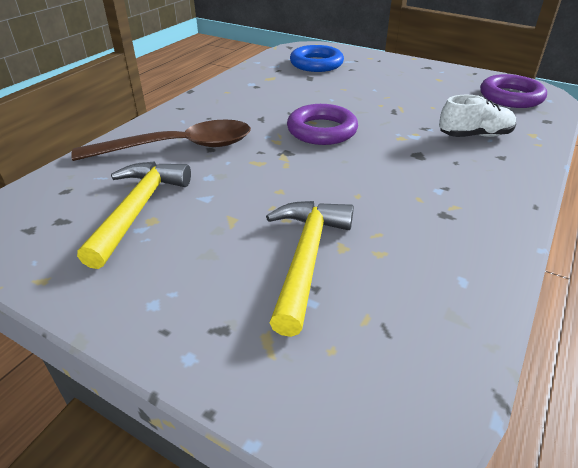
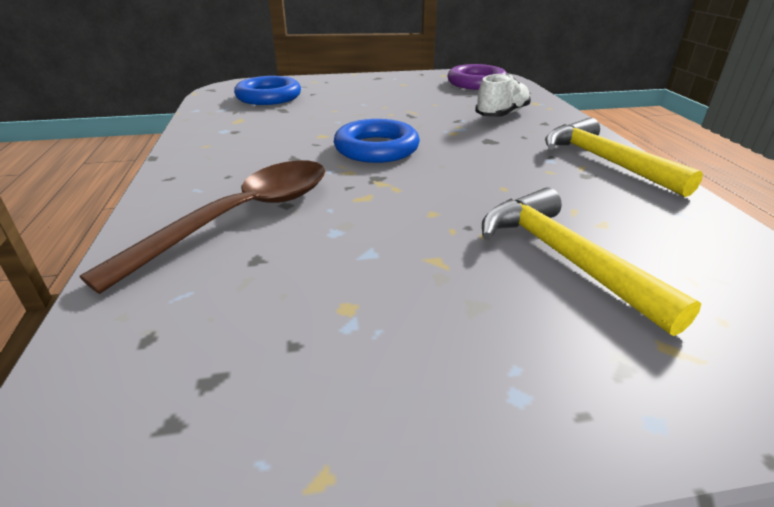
camera: 40 degrees left, 5 degrees down
(138, 210) = (308, 305): yellow hammer -> yellow hammer (605, 161)
(322, 130) = (376, 148): purple ring -> blue ring

